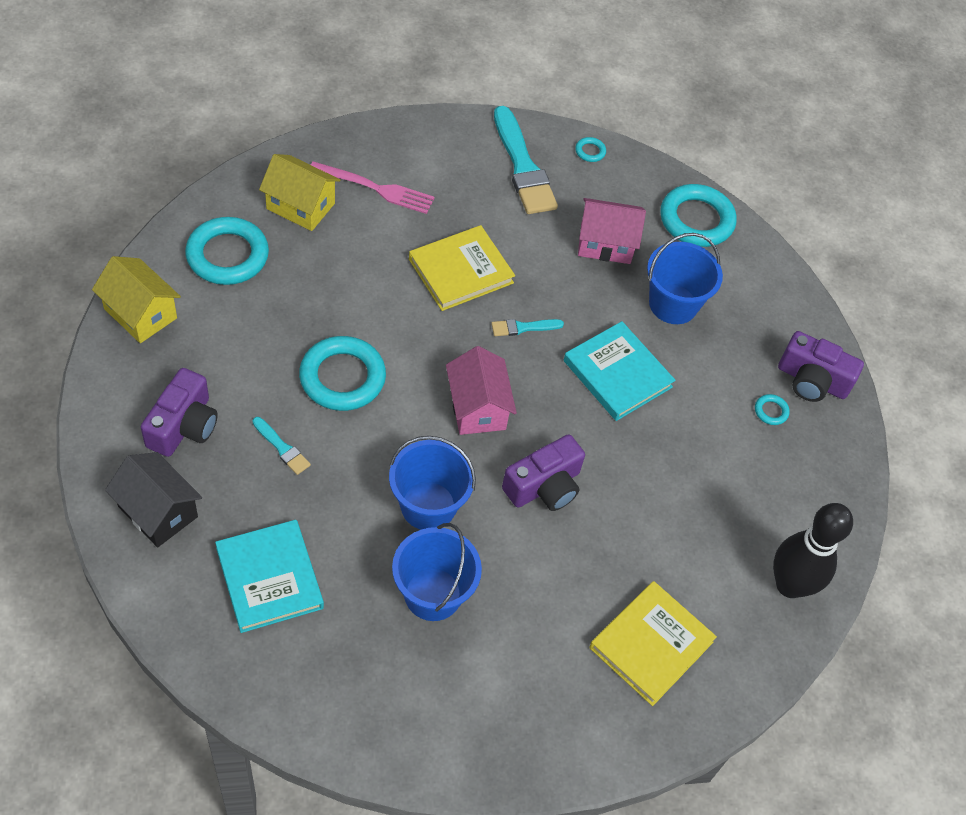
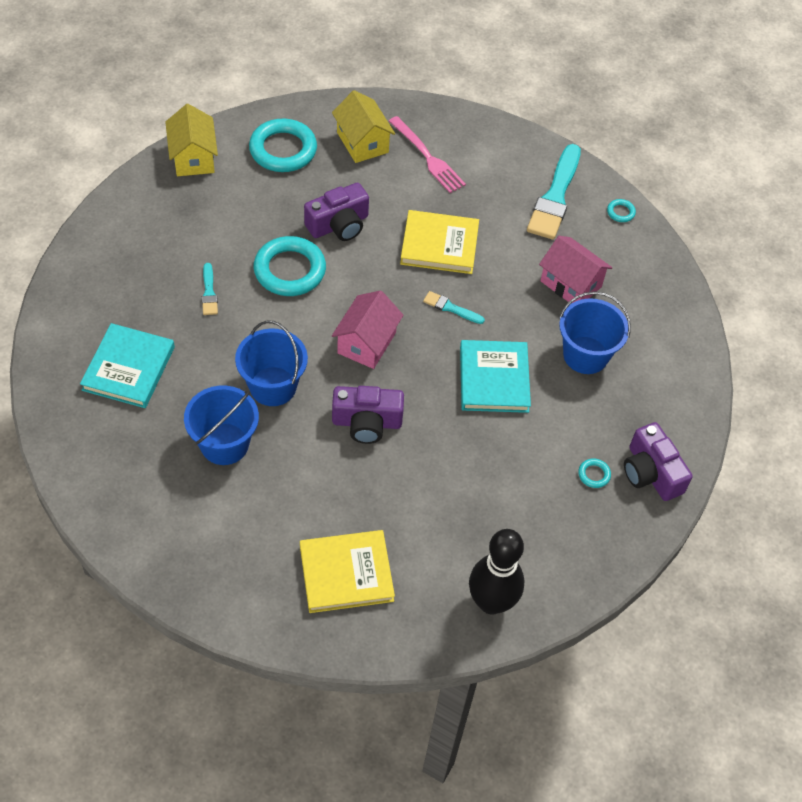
camera: 40 degrees right, 0 degrees up
(158, 511) = (97, 286): black house -> none
(183, 426) = (159, 243): purple camera -> purple camera (339, 225)
(696, 220) = (663, 305): turquoise ring -> none

